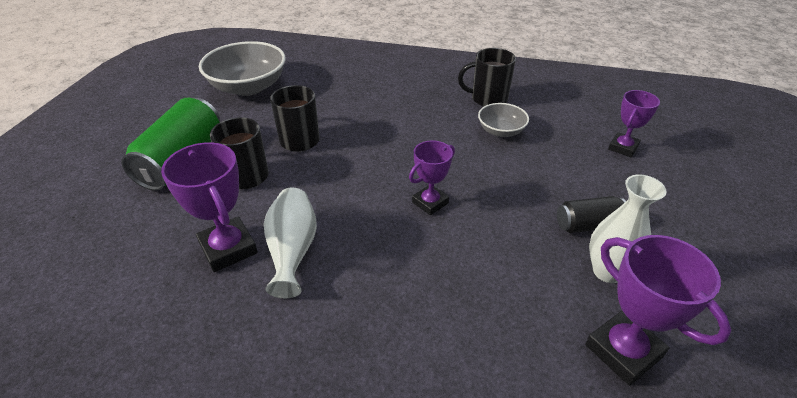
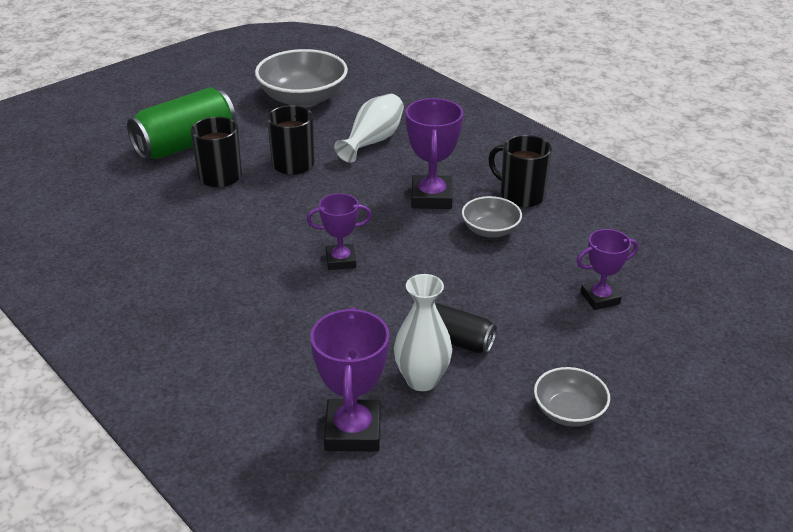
camera: 35 degrees right, 5 degrees down
(228, 248) = (153, 224): purple trophy -> purple trophy (431, 197)
(292, 251) = (194, 246): white vase -> white vase (373, 141)
(718, 239) = (568, 412): none -> grey bowl

